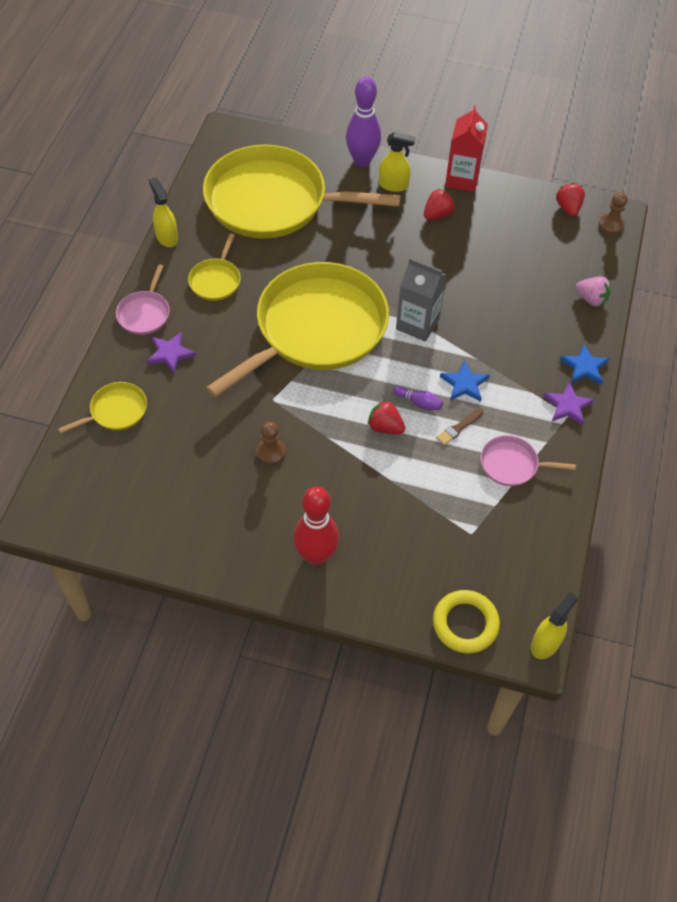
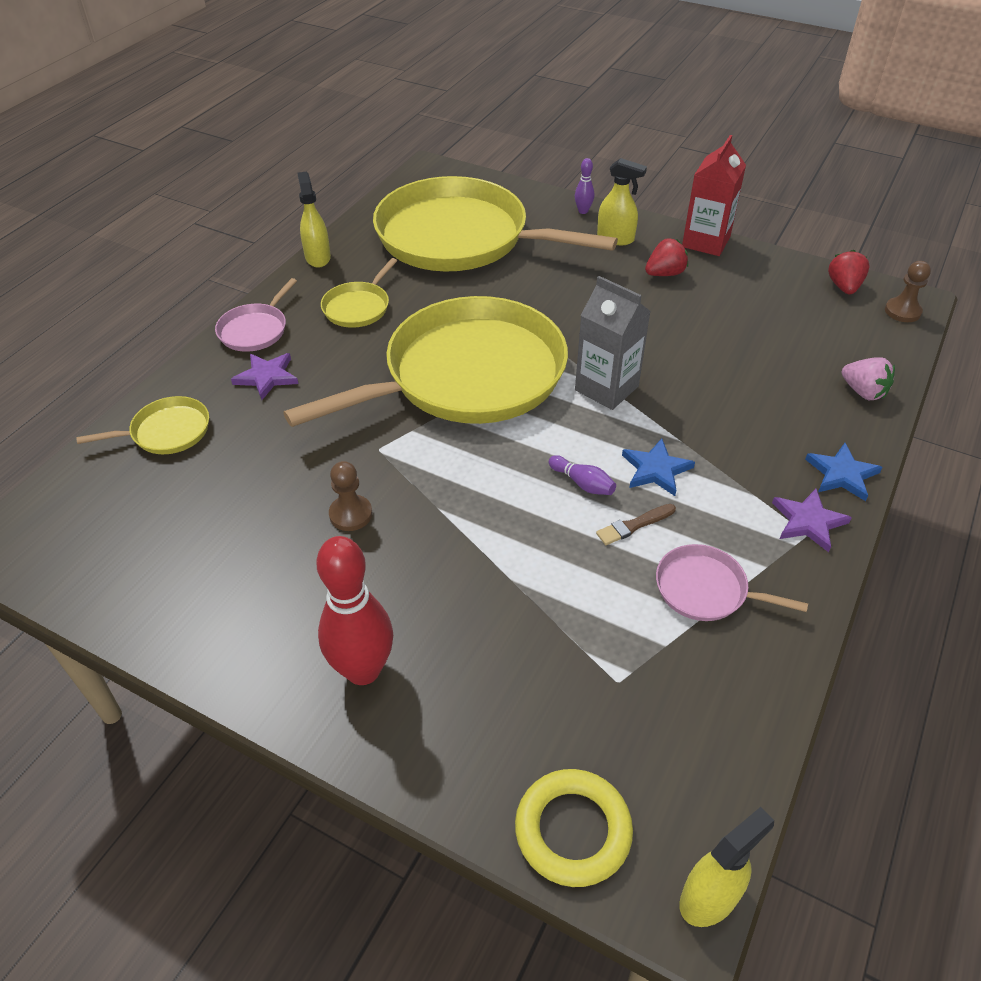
camera: 15 degrees right, 10 degrees down
(362, 160) = (583, 211): purple bowling pin -> purple bowling pin, size x0.45
(385, 427) = (524, 507): red strawberry -> none

